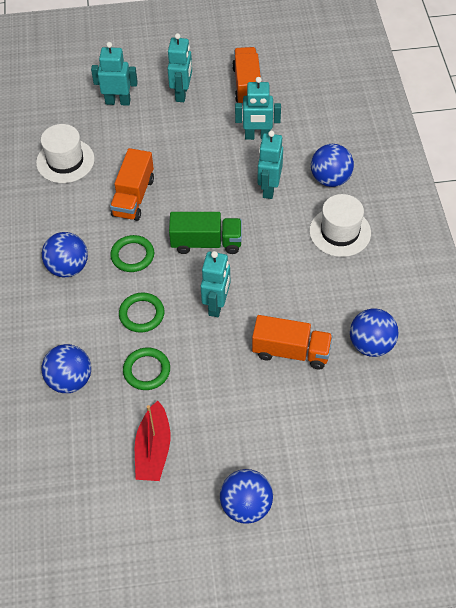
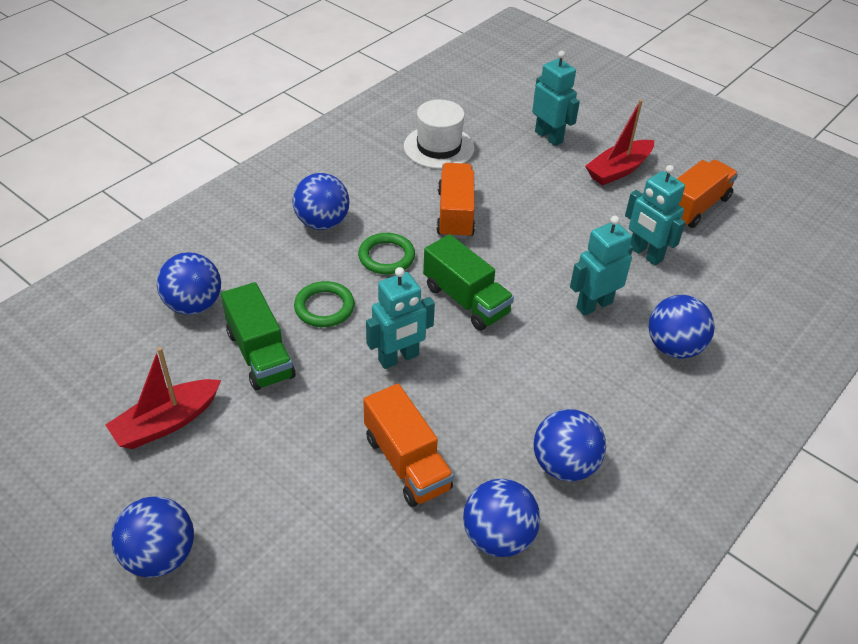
camera: 45 degrees right, 10 degrees down
(133, 197) = (455, 214): orange truck -> orange truck turned 120 degrees clockwise
(146, 370) = (260, 354): green ring -> green truck
(182, 93) = (618, 170): turquoise robot -> red boat
(340, 232) = (616, 402): white hat -> none
(356, 284) = (564, 465): none -> blue ball

